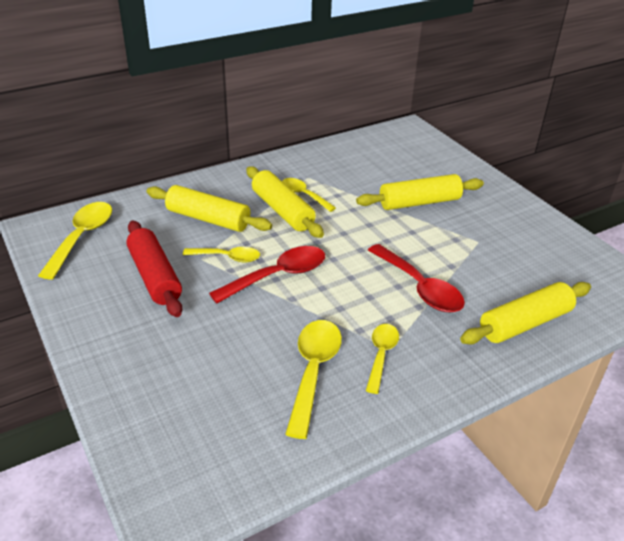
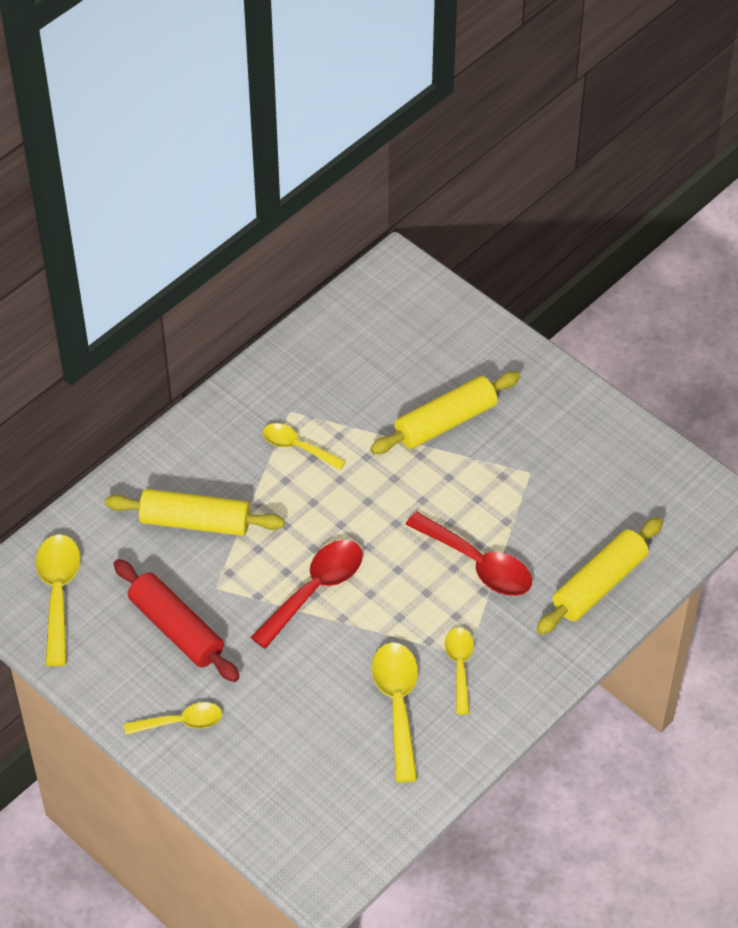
camera: 15 degrees left, 15 degrees up
(227, 257) = (246, 578): yellow spoon -> yellow spoon (181, 722)
(282, 211) = (280, 483): yellow rolling pin -> none

